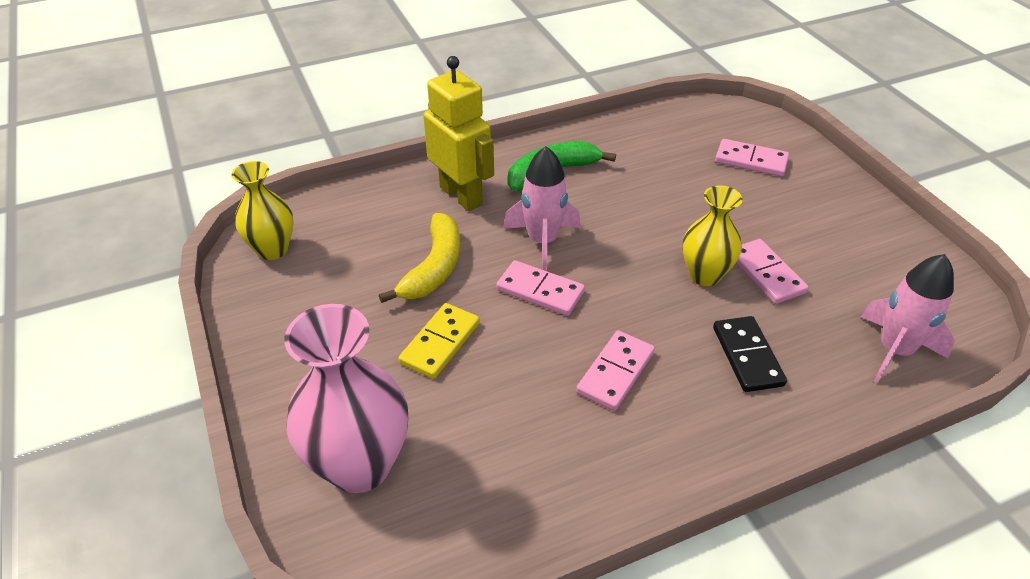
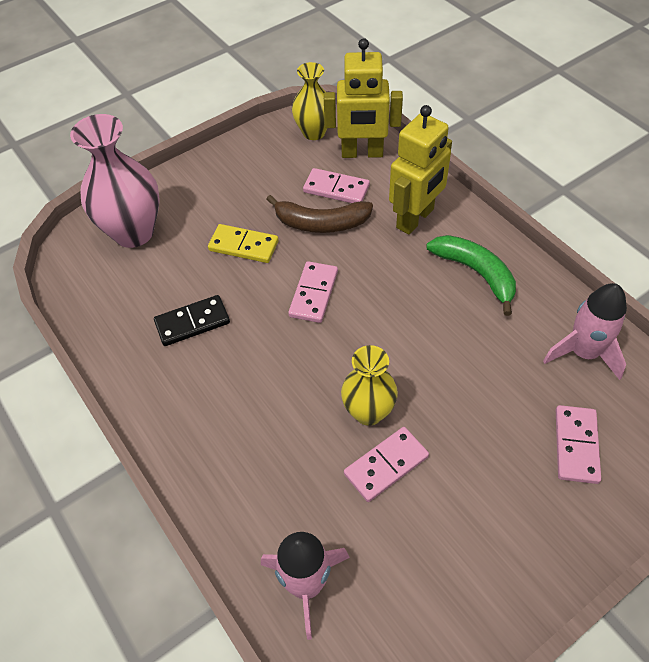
camera: 80 degrees right, 10 degrees up
(337, 216) = (362, 153): none -> yellow robot
(434, 268) = (321, 223): yellow banana -> brown banana
(542, 241) = (374, 284): pink rocket -> pink rocket (583, 353)
(615, 372) = (235, 357): pink domino -> pink domino (336, 189)
(747, 356) = (272, 452): black domino -> black domino (192, 322)

